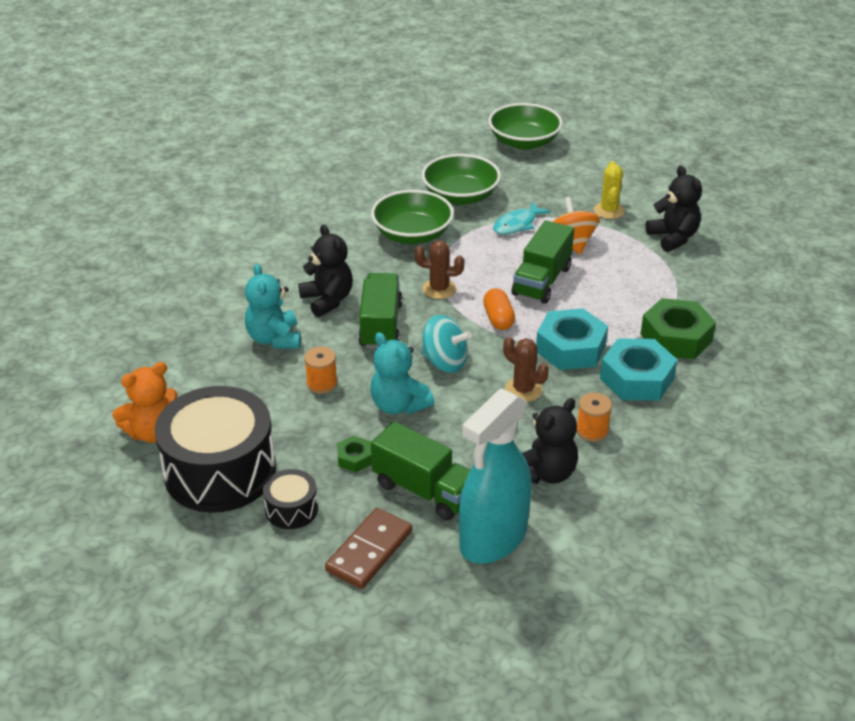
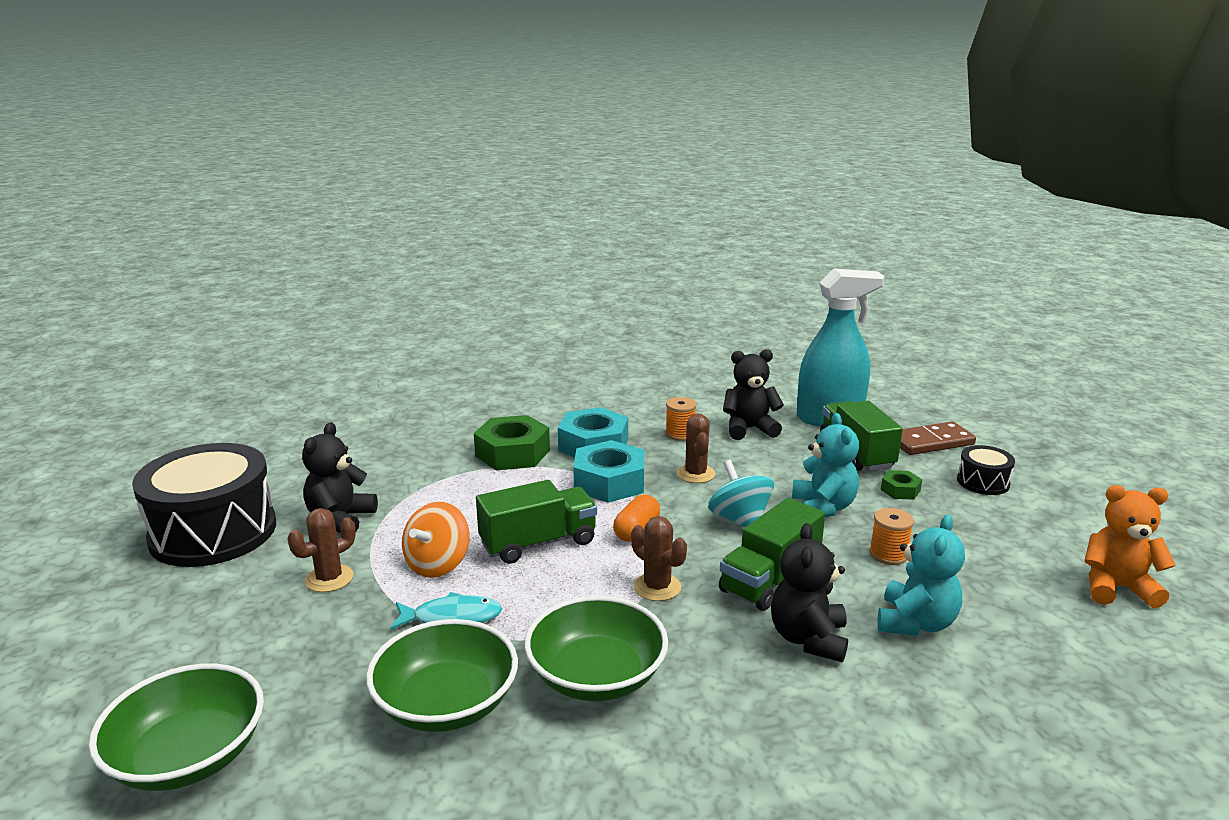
camera: 140 degrees left, 15 degrees down
(220, 471) = (1043, 529): black drum -> black drum (213, 532)
(609, 210) = (329, 579): yellow cactus -> brown cactus

